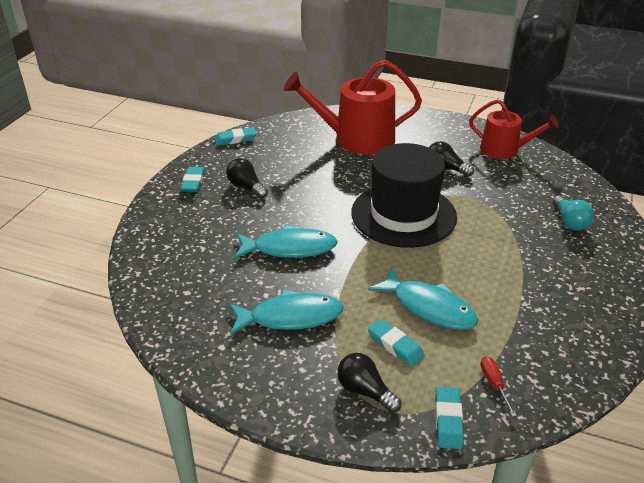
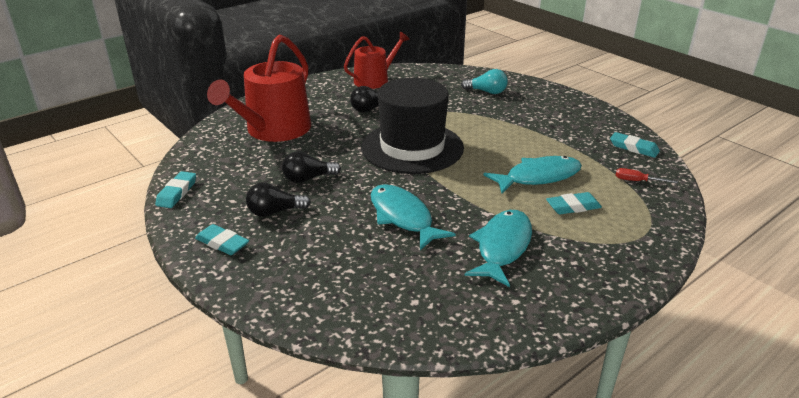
camera: 60 degrees left, 5 degrees down
(290, 248) = (403, 217): turquoise fish -> turquoise fish turned 60 degrees counterclockwise
(365, 391) = (617, 238): black light bulb -> black light bulb (308, 179)
(448, 420) = (665, 212): turquoise eraser -> turquoise eraser (633, 148)

